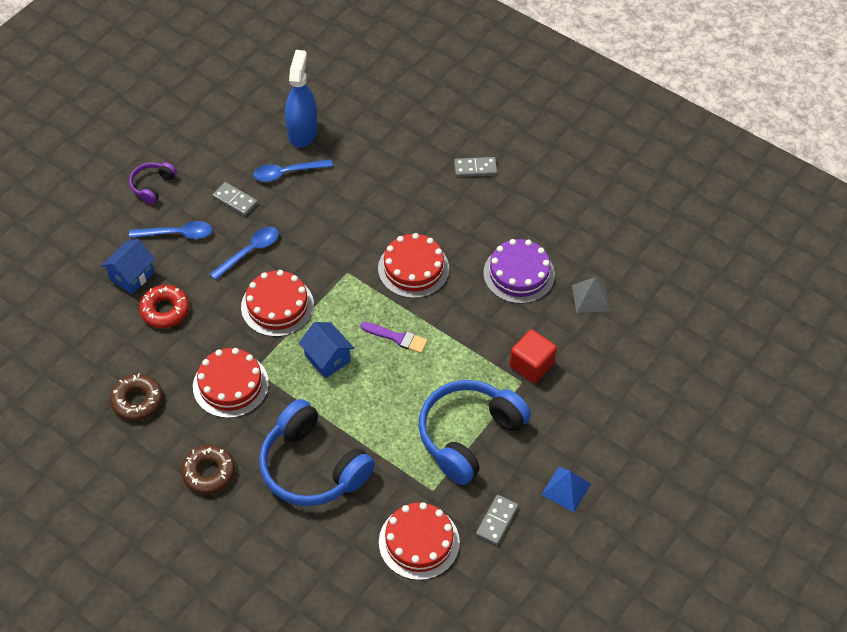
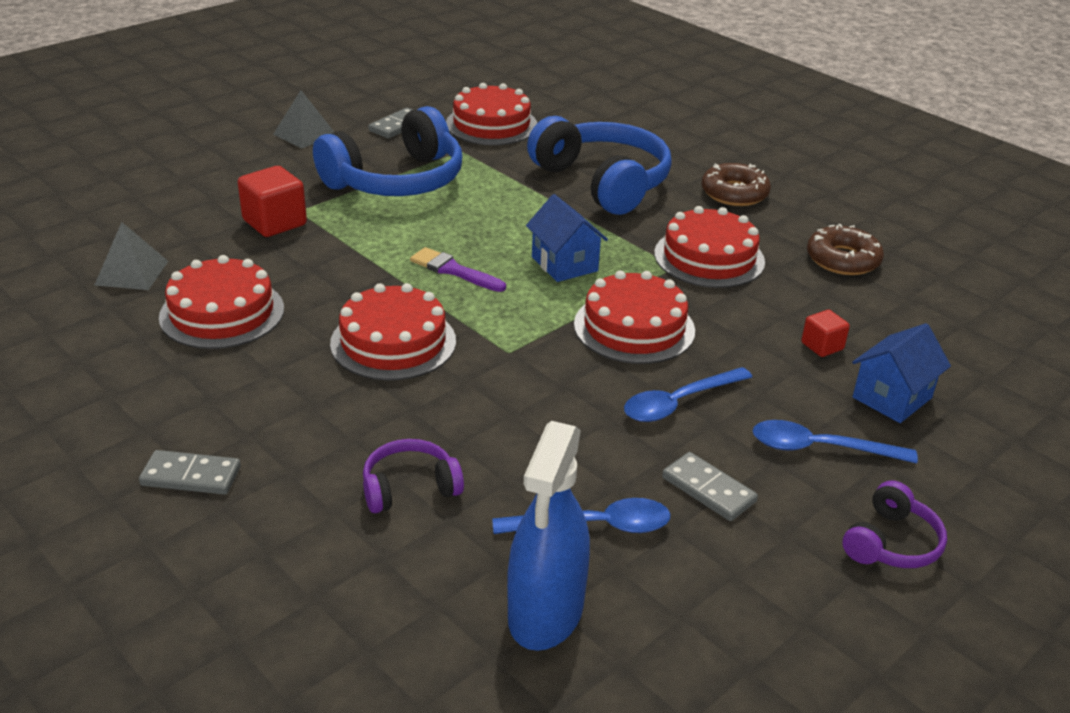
camera: 170 degrees left, 20 degrees down
(165, 310) = (822, 346): red donut -> red cube
(374, 179) = (409, 487): none -> purple headphones
(519, 274) = (222, 313): purple cake -> red cake
(566, 489) = (304, 134): blue pyramid -> grey pyramid

